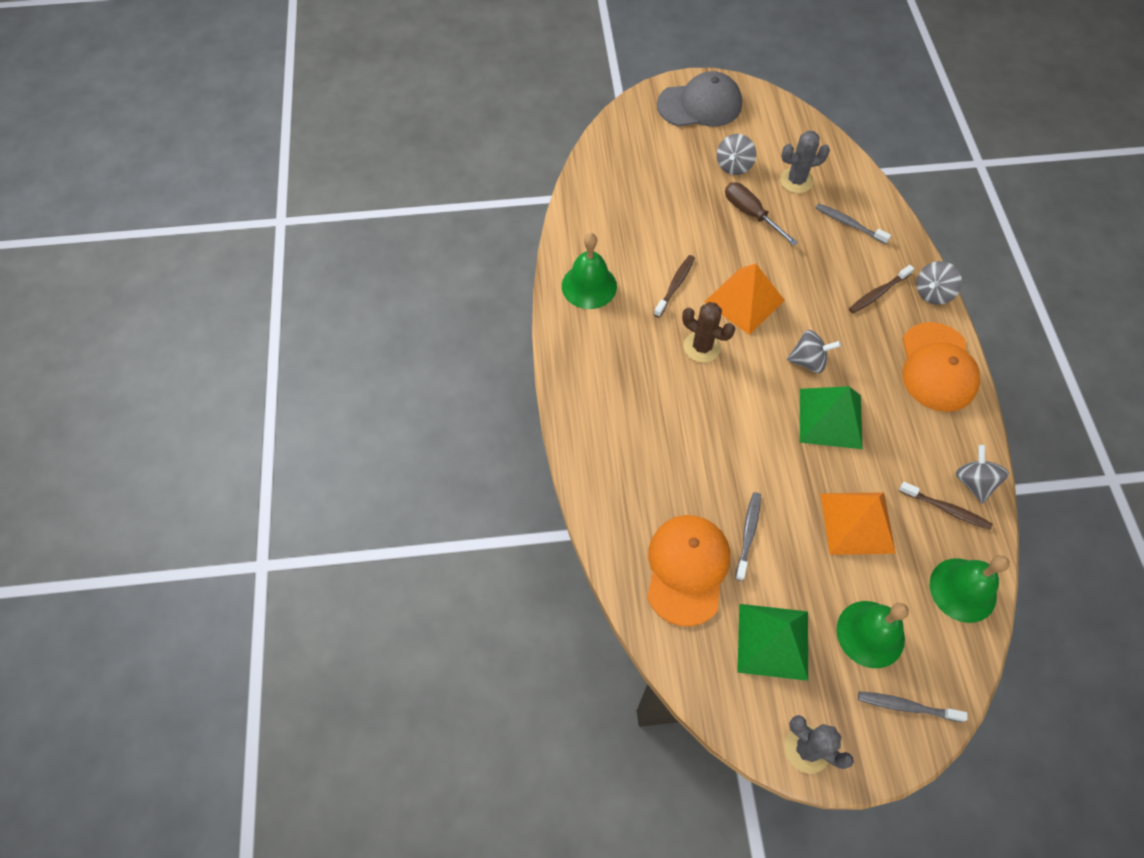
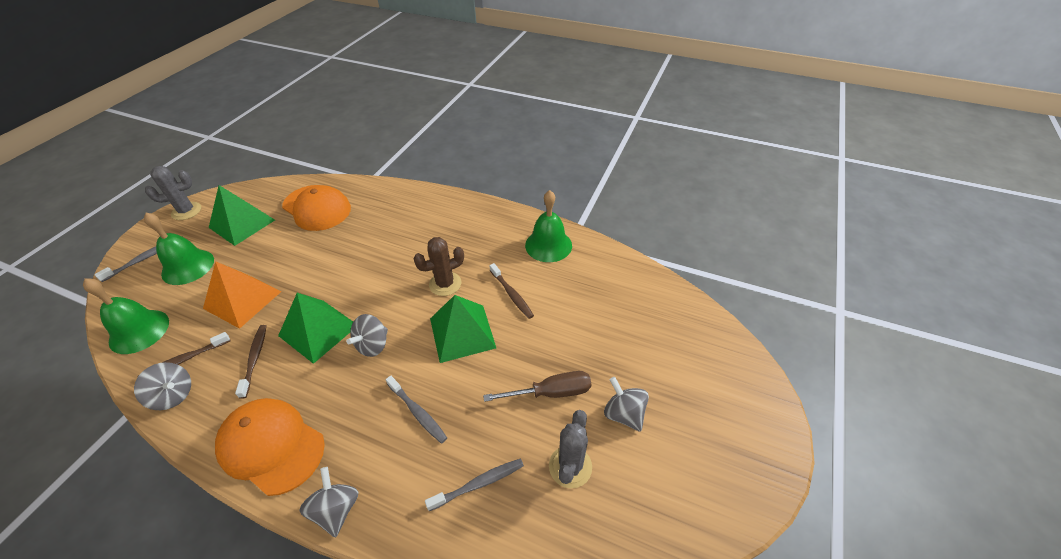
camera: 120 degrees right, 15 degrees down
(700, 105) = (736, 432): grey cap -> none
(744, 301) = (462, 332): orange pyramid -> green pyramid
(748, 534) = (302, 242): grey toothbrush -> grey toothbrush (418, 412)
(878, 293) = (381, 450): brown toothbrush -> brown toothbrush (255, 359)

